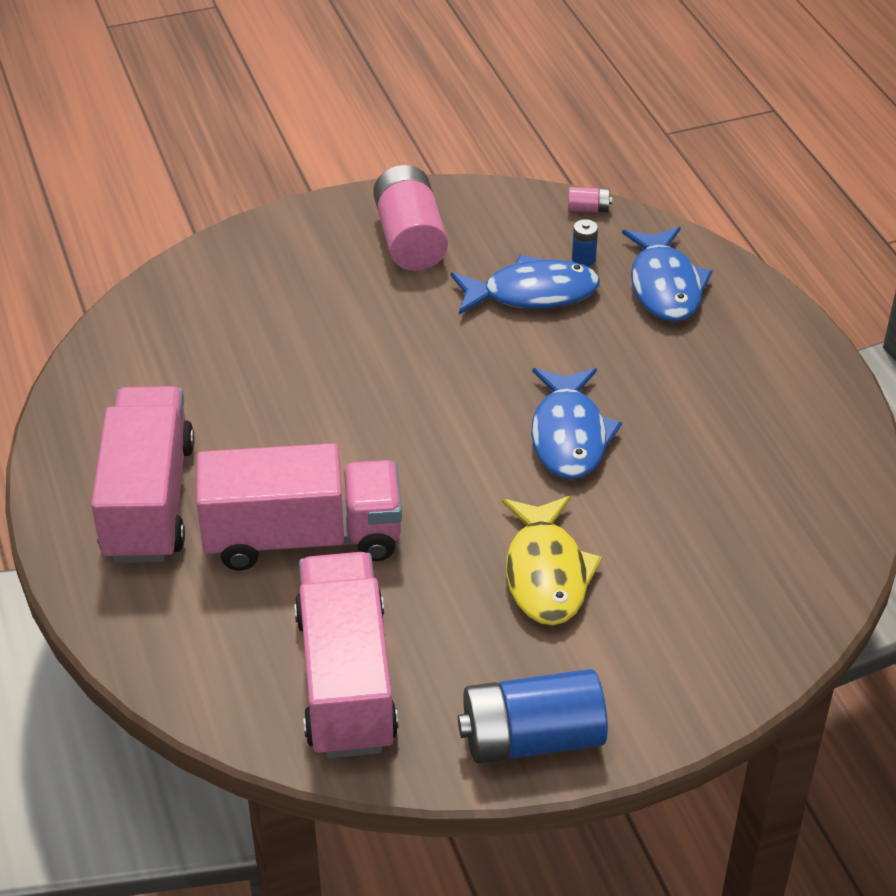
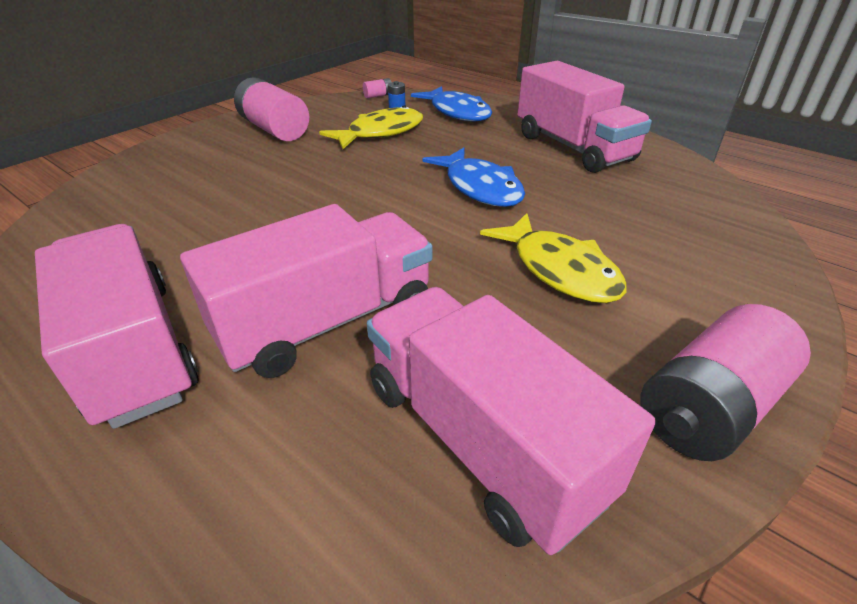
camera: 30 degrees left, 5 degrees down
(532, 293) = (380, 133): blue fish -> yellow fish
(532, 738) = (709, 407): blue battery -> pink battery
(747, 413) = (573, 147): none -> pink truck

